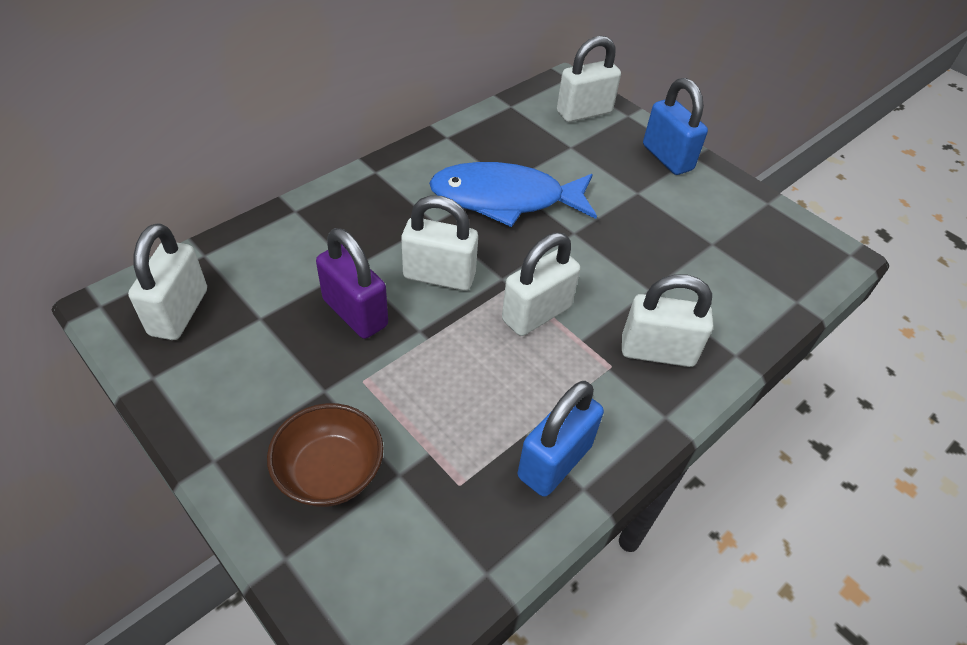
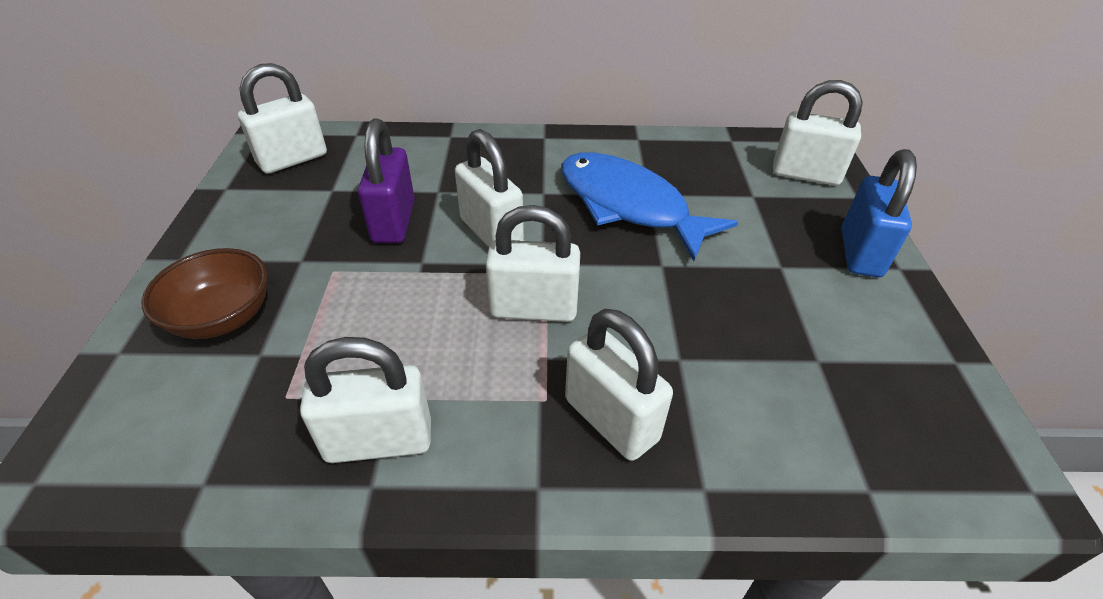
camera: 45 degrees right, 5 degrees down
(554, 461) = (379, 440): blue padlock -> white padlock

